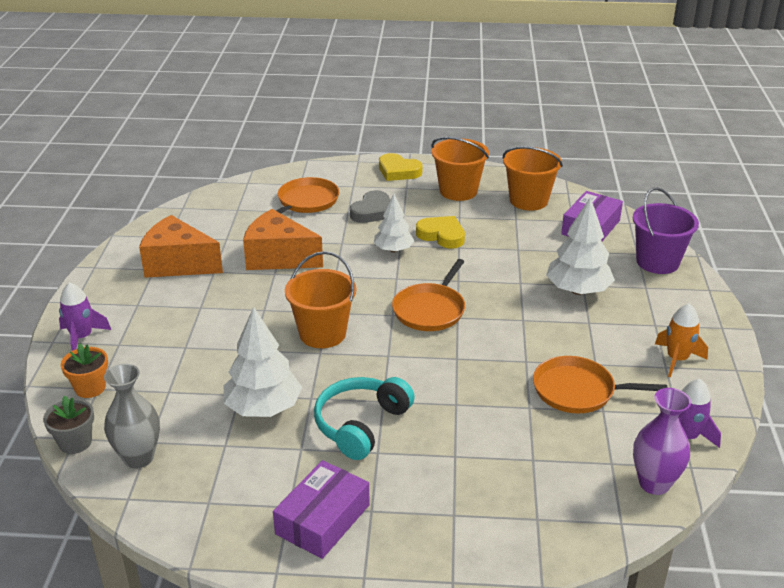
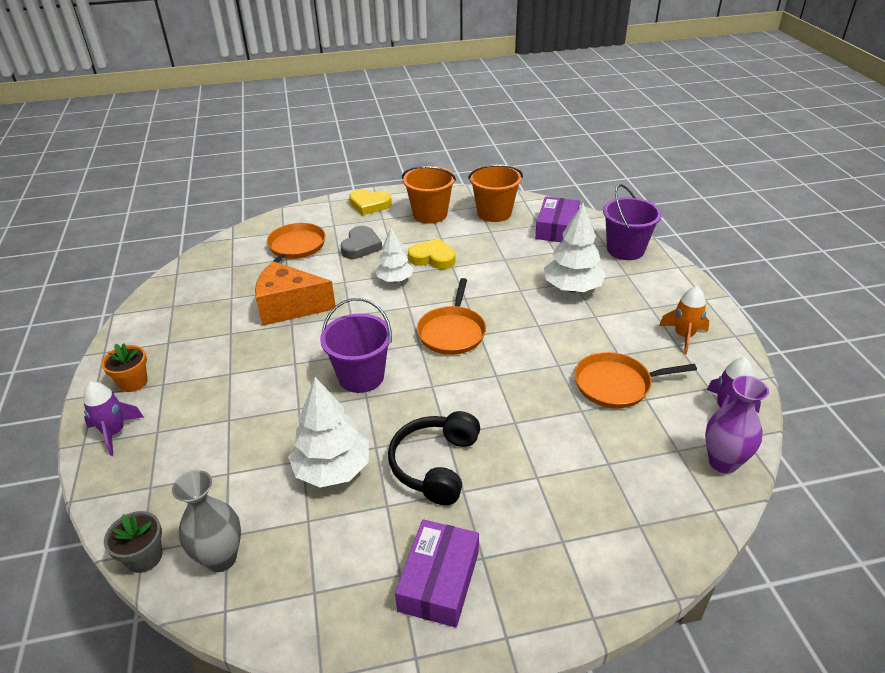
camera: 15 degrees left, 5 degrees up
(90, 388) = (141, 488): orange flower pot -> orange flower pot (133, 382)
(178, 264) = (191, 332): orange cheese -> none
(322, 334) = (361, 376): orange bucket -> purple bucket
(360, 424) = (435, 465): turquoise headphones -> black headphones

